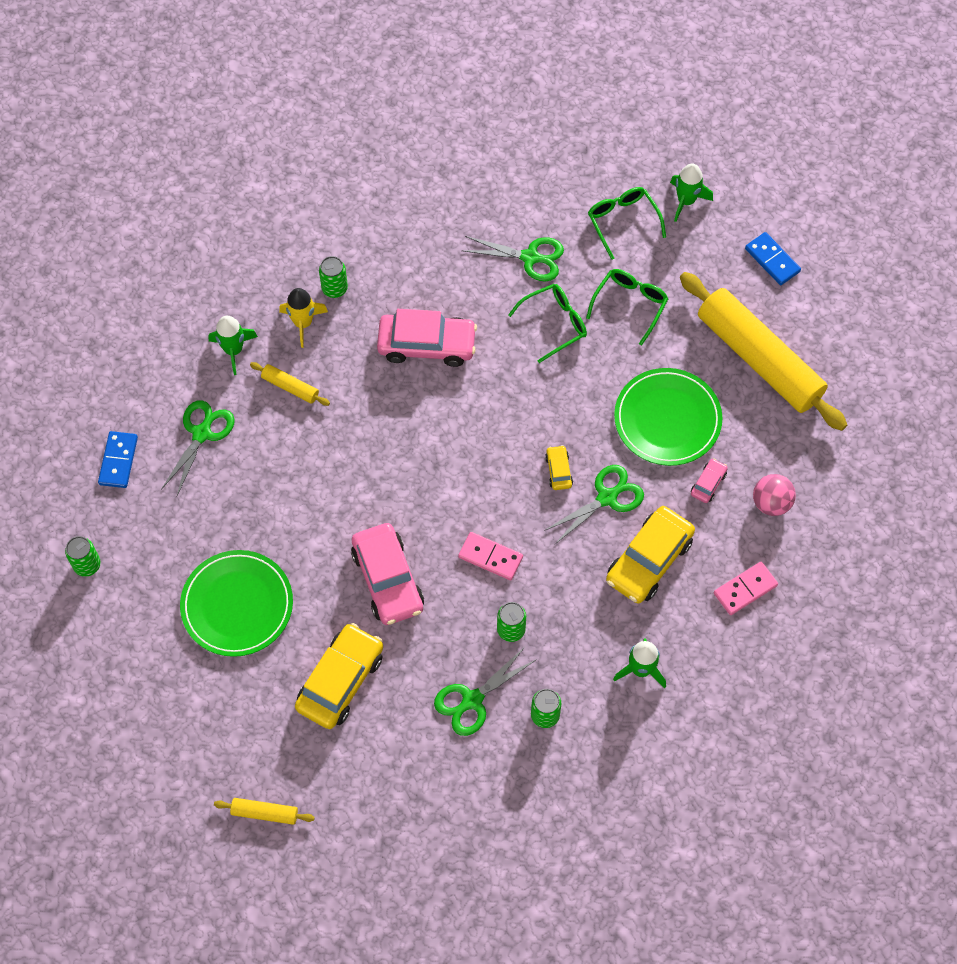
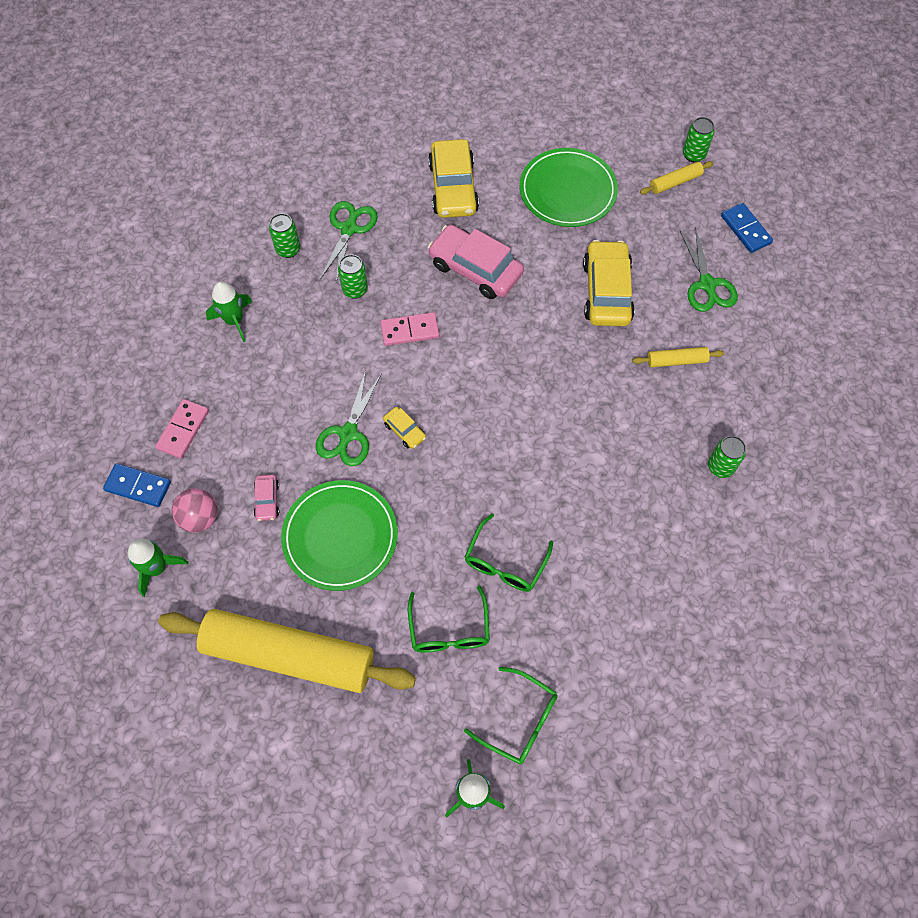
camera: 145 degrees right, 0 degrees up
(233, 350) = (748, 361): green rocket -> green rocket (157, 568)
(265, 813) = (437, 91): yellow rolling pin -> yellow rolling pin (675, 182)
(303, 323) = (717, 419): yellow rocket -> none
(427, 345) = (600, 468): pink car -> none
(530, 257) = (577, 616): green scissors -> none
(649, 560) = (279, 404): yellow car -> yellow car (607, 291)
(772, 260) = (339, 781): blue domino -> blue domino (138, 486)

